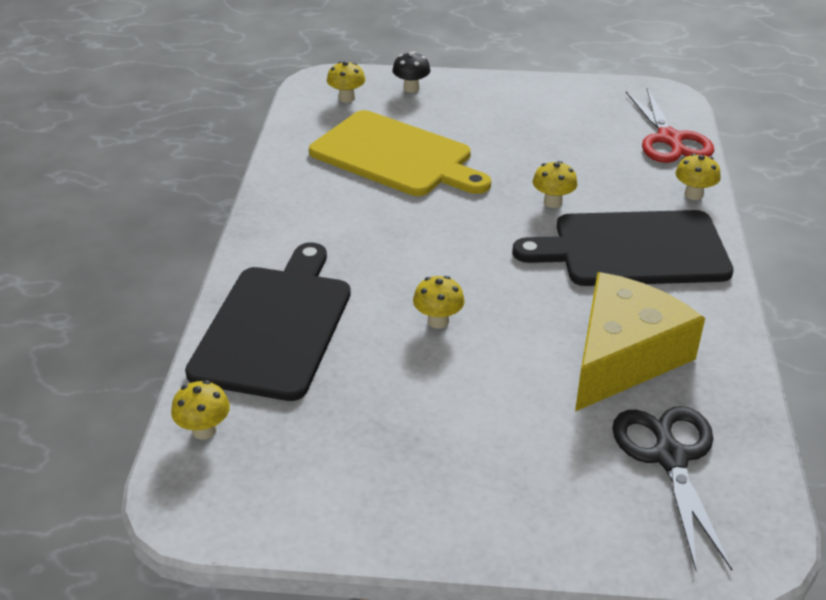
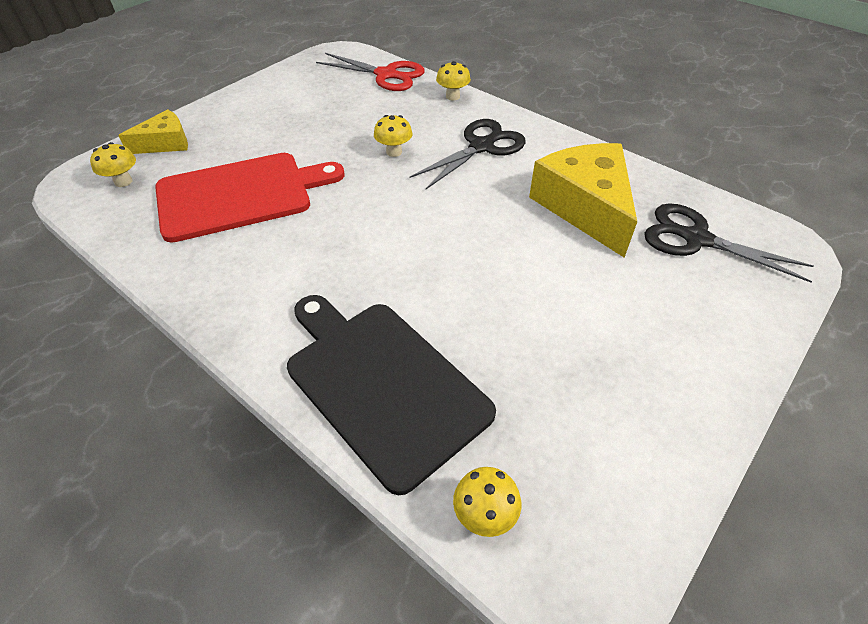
camera: 55 degrees left, 10 degrees up
(395, 156) = (240, 195): yellow cutting board -> red cutting board
(411, 88) = (165, 143): black mushroom -> yellow cheese
(438, 321) = (470, 276): yellow mushroom -> none
(633, 250) = (482, 146): black cutting board -> black scissors

